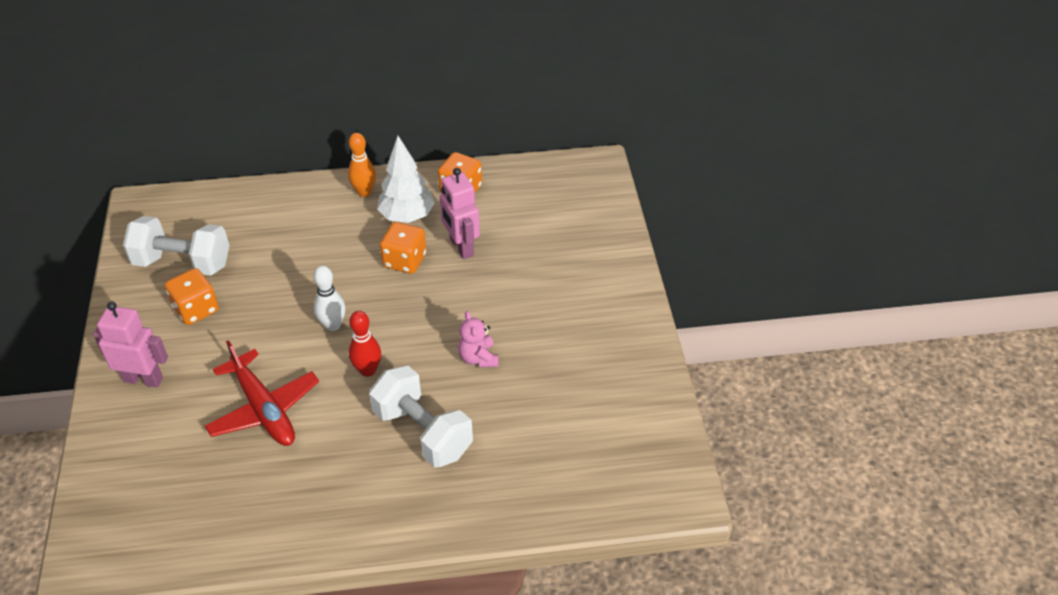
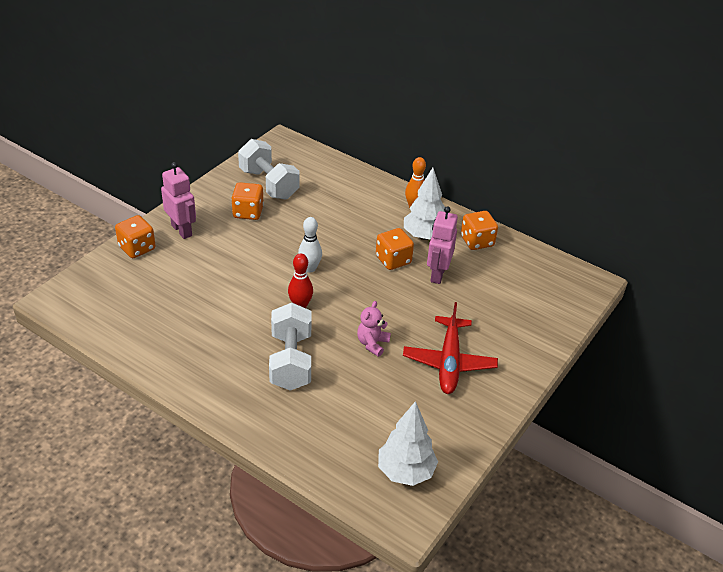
camera: 40 degrees right, 5 degrees down
(113, 435) = (137, 248): none -> orange dice
(264, 408) = (222, 287): red plane -> red plane (449, 362)
(637, 454) = (405, 472): none -> white tree

